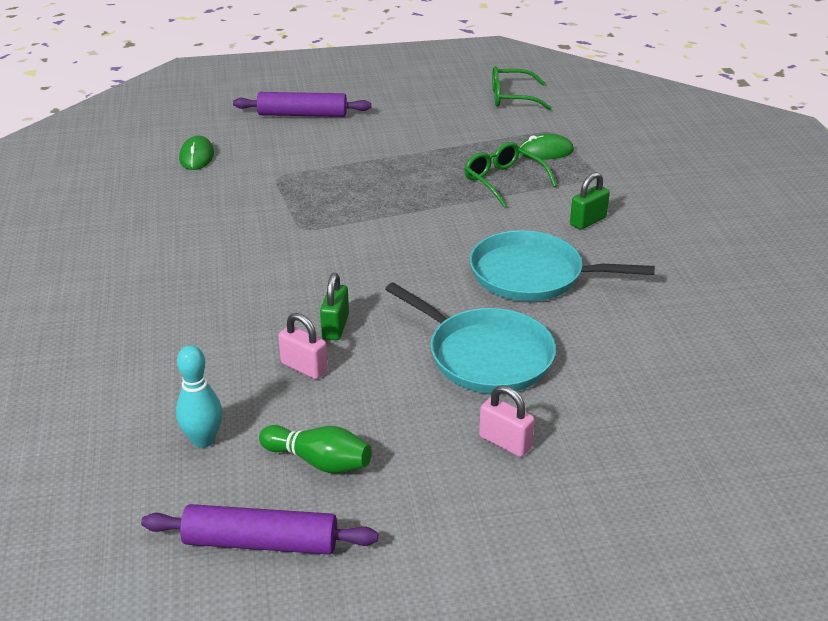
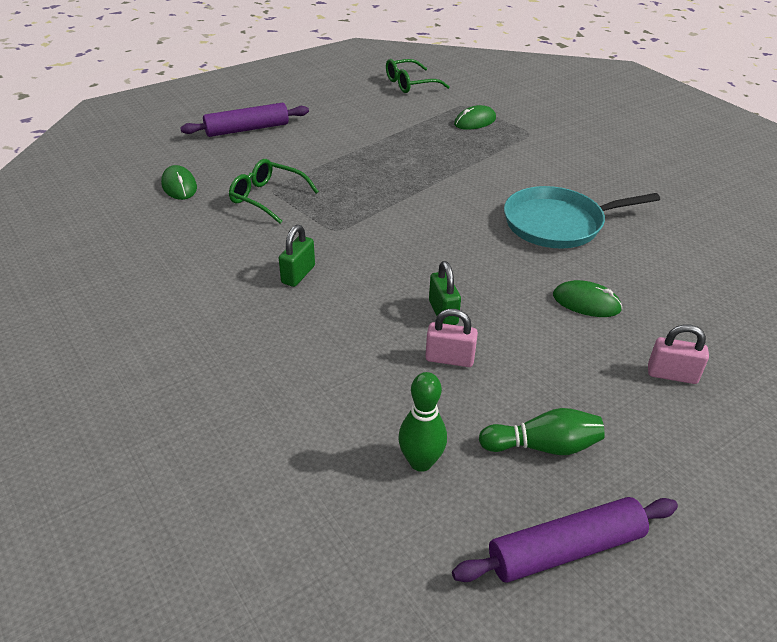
camera: 25 degrees left, 5 degrees up
(203, 440) = (421, 462): turquoise bowling pin -> green bowling pin
(485, 355) = (586, 302): turquoise pan -> green mouse
(503, 181) = (465, 152): green glasses -> green glasses (267, 198)
(588, 221) = (557, 170): green padlock -> green padlock (298, 274)

